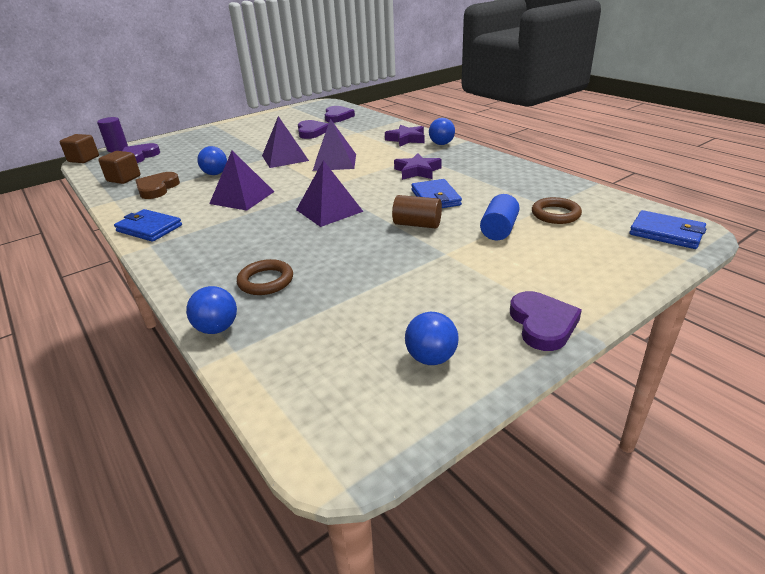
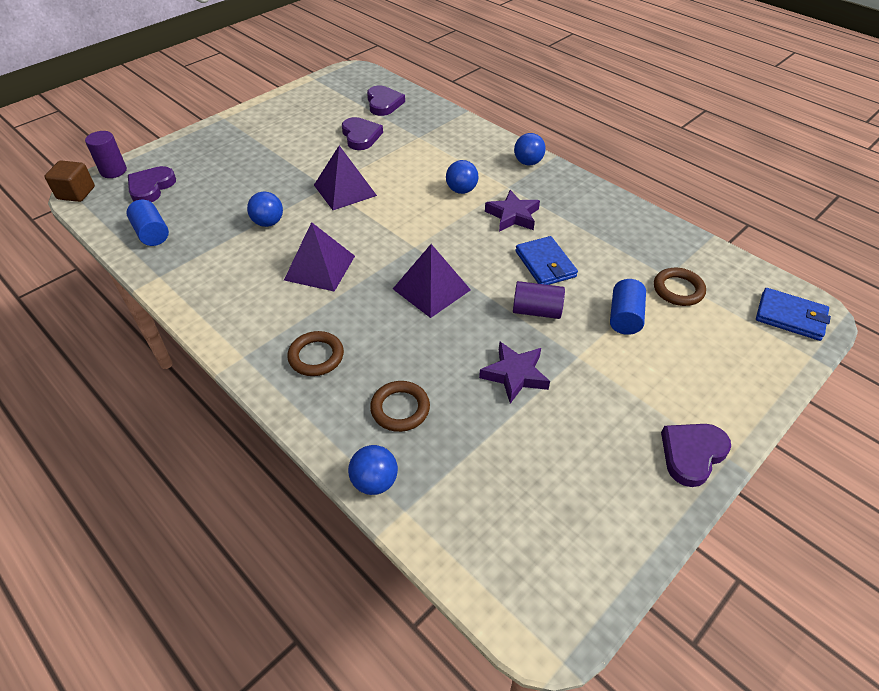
camera: 10 degrees left, 15 degrees up
(124, 179) = (152, 233): brown cube -> blue cylinder
(149, 228) = (229, 327): blue wallet -> none
(157, 188) = (205, 252): brown heart -> none
(210, 247) = (316, 356): none -> brown ring
(335, 162) = (410, 198): purple pyramid -> none
(406, 139) = (483, 152): purple star -> purple star (515, 375)
(417, 224) = (536, 311): brown cylinder -> purple cylinder
(431, 358) = (599, 506): blue ball -> blue ball (461, 190)
(542, 324) = (692, 454): purple heart -> purple heart turned 120 degrees counterclockwise

